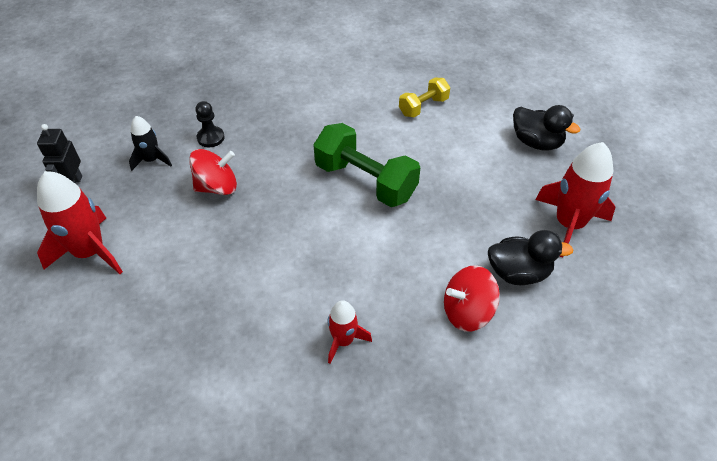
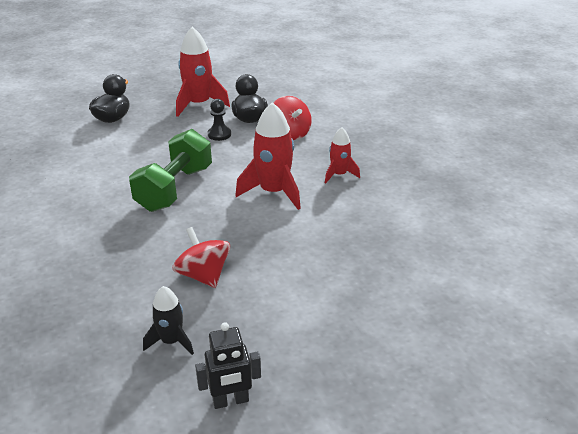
camera: 105 degrees left, 15 degrees down
(90, 252) = (324, 341): red rocket -> red rocket (273, 192)
(210, 138) = (124, 302): black pawn -> black pawn (219, 134)
(423, 107) = (65, 172): yellow dumbbell -> none

